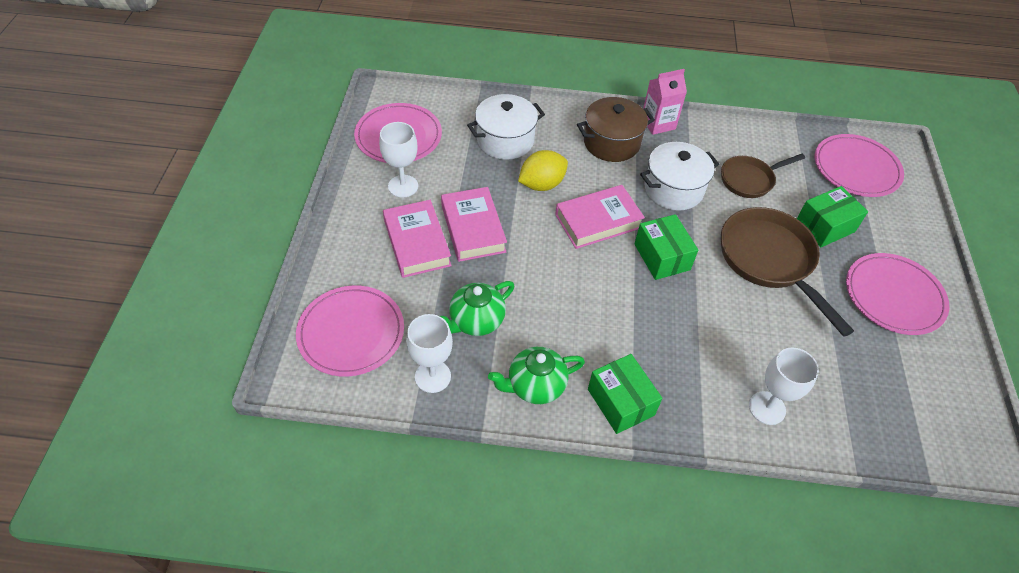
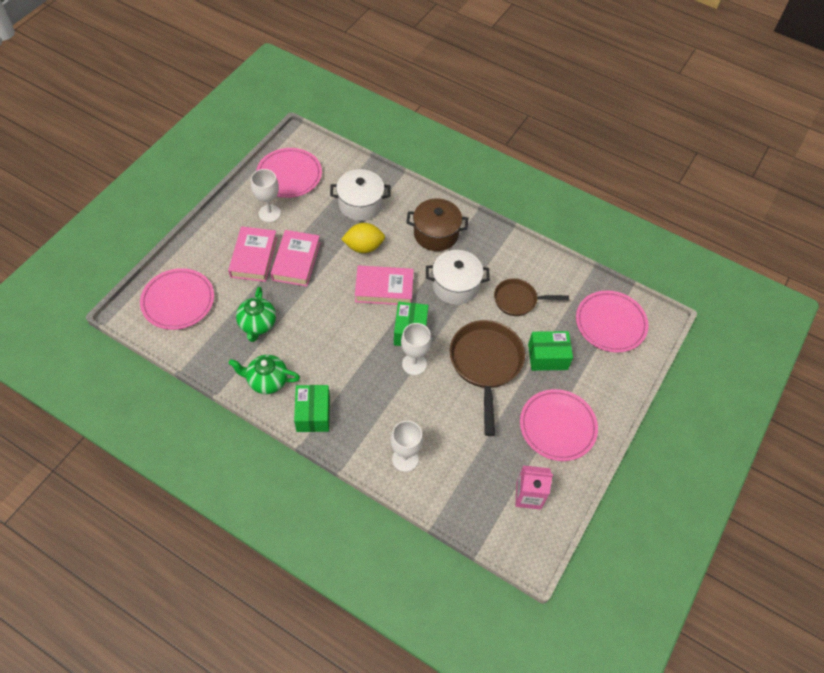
camera: 25 degrees right, 5 degrees up
(432, 376) = (209, 348): white goblet -> white goblet (414, 364)
(476, 321) = (257, 324): green teapot -> green teapot turned 75 degrees counterclockwise
(658, 123) = (482, 231): pink carton -> pink carton (528, 496)

